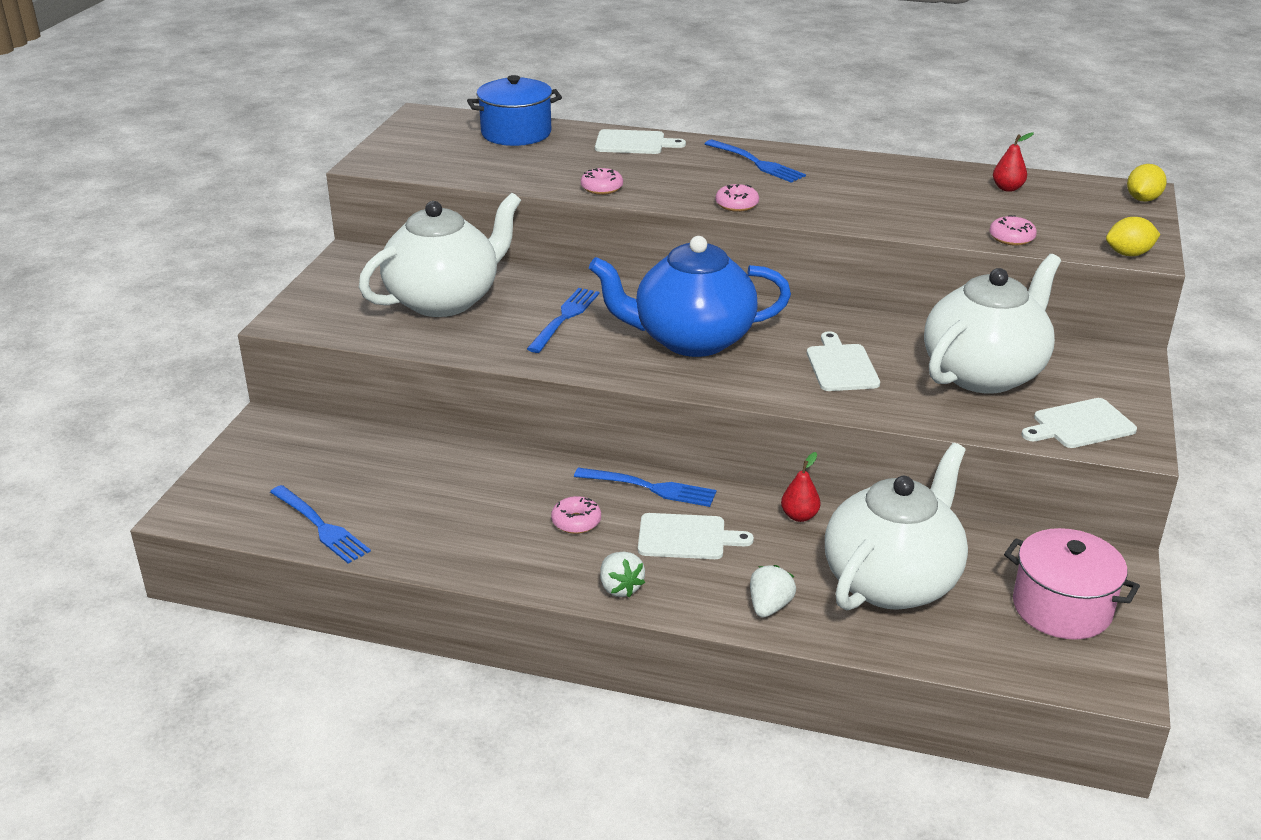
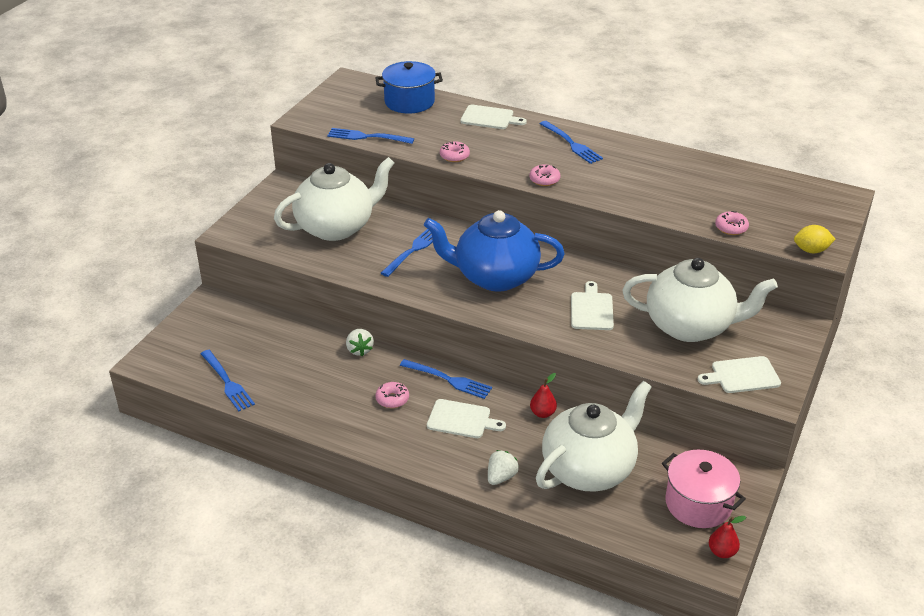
camera: 10 degrees right, 5 degrees up
(470, 175) = (367, 137): none -> blue fork
(620, 588) = (407, 451): white strawberry -> white strawberry (359, 350)
(984, 373) = (690, 326): white teapot -> white teapot turned 45 degrees clockwise
(1007, 188) = (746, 183): red pear -> red pear (722, 552)
(1142, 199) = (844, 203): yellow lemon -> none

